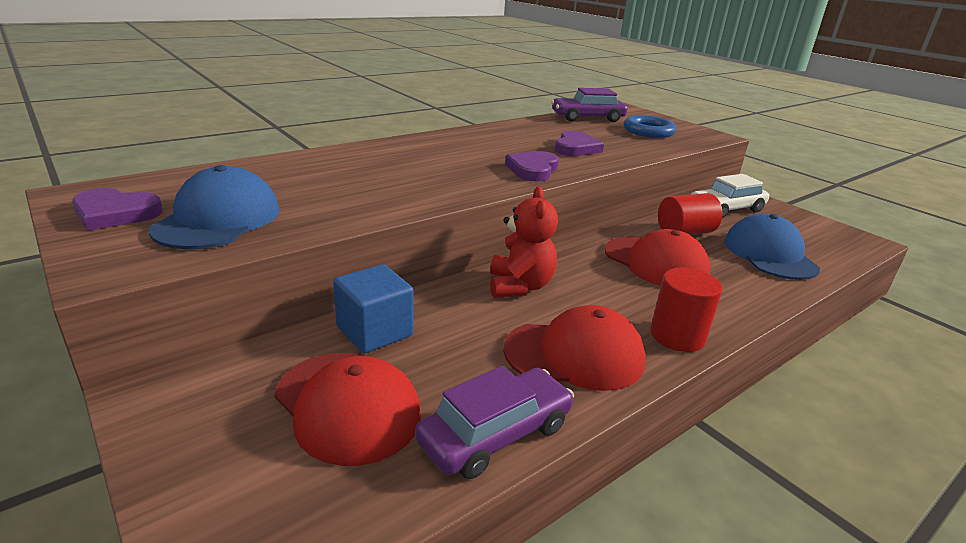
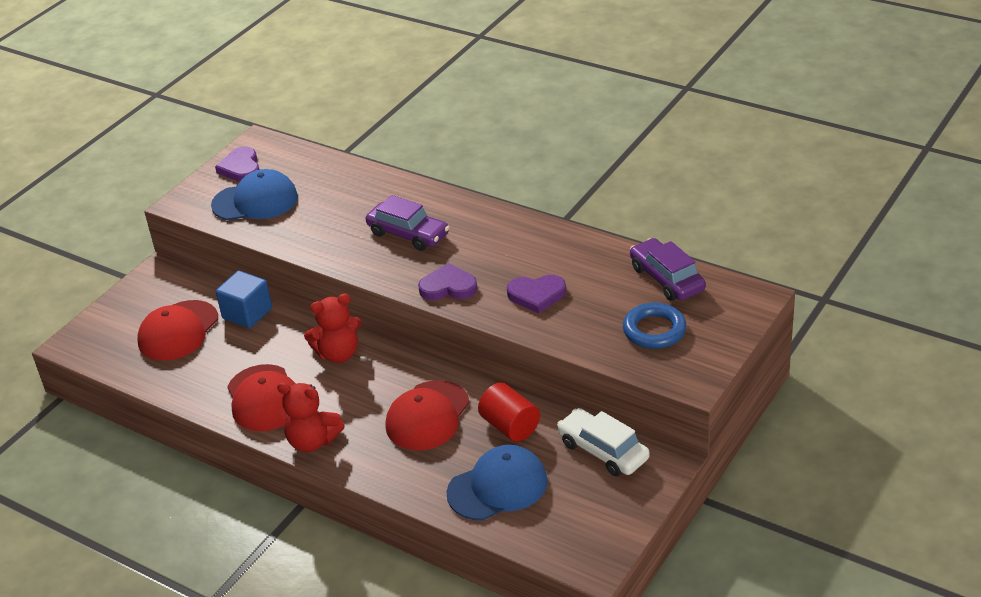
camera: 75 degrees right, 10 degrees up
(495, 434) = (178, 386): purple car -> purple car (408, 234)
(677, 336) = (312, 441): red cylinder -> red teddy bear

